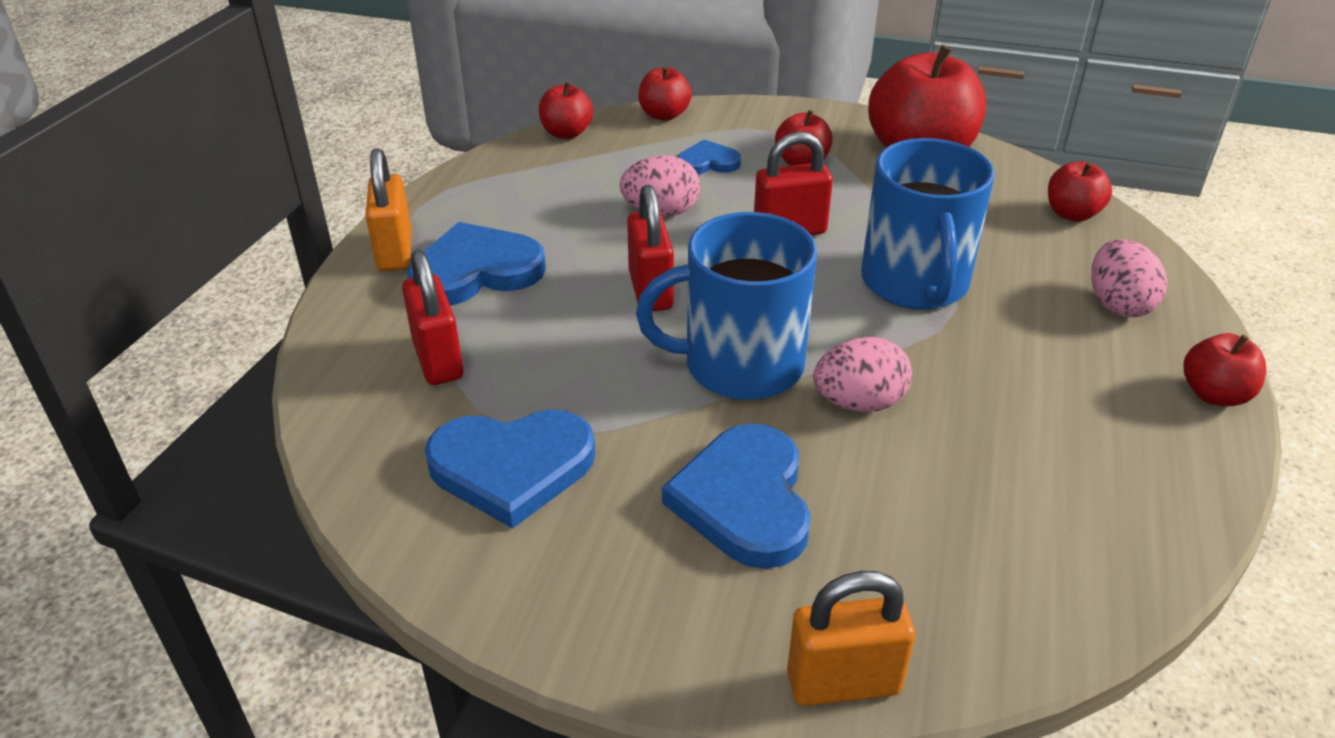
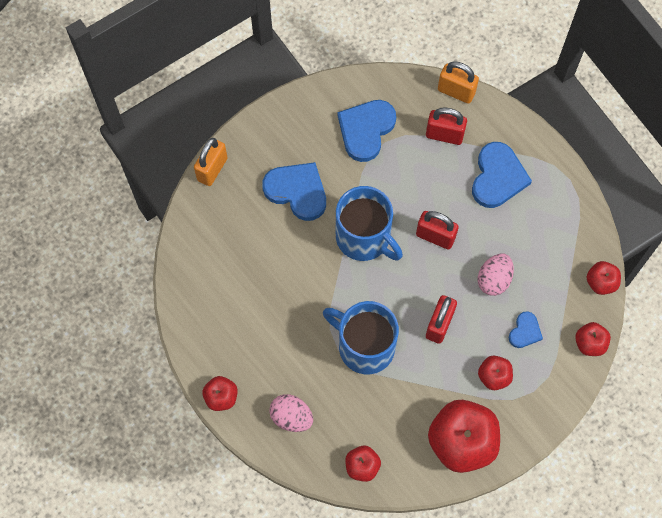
camera: 125 degrees right, 30 degrees up
(395, 251) = (535, 153): orange padlock -> orange padlock (456, 91)
(739, 365) = (364, 238): blue mug -> blue mug turned 105 degrees clockwise
(859, 402) = (313, 264): pink egg -> none

